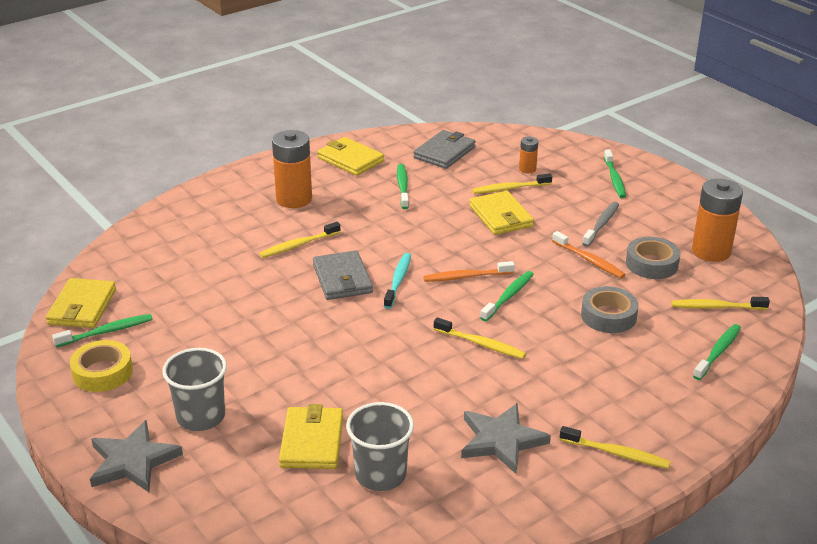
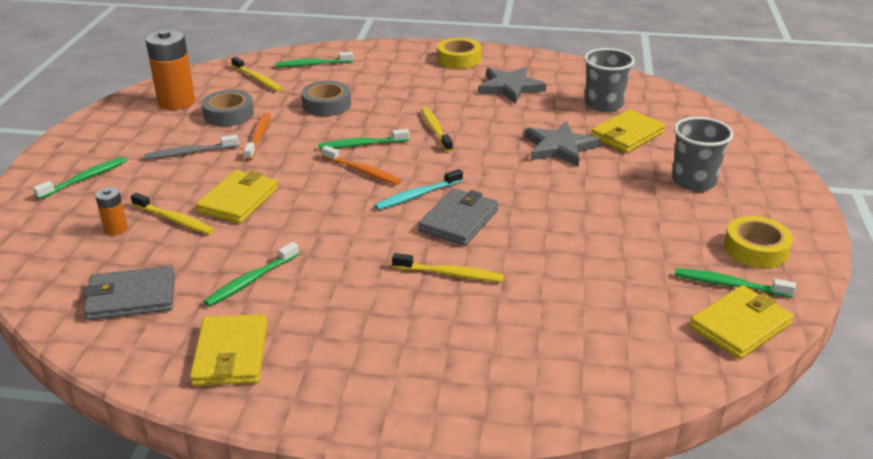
camera: 135 degrees left, 0 degrees up
(133, 461) = (768, 178): grey star -> grey star (559, 147)
(294, 199) = (376, 334): orange battery -> none
(617, 453) = (459, 59): yellow toothbrush -> yellow tape

